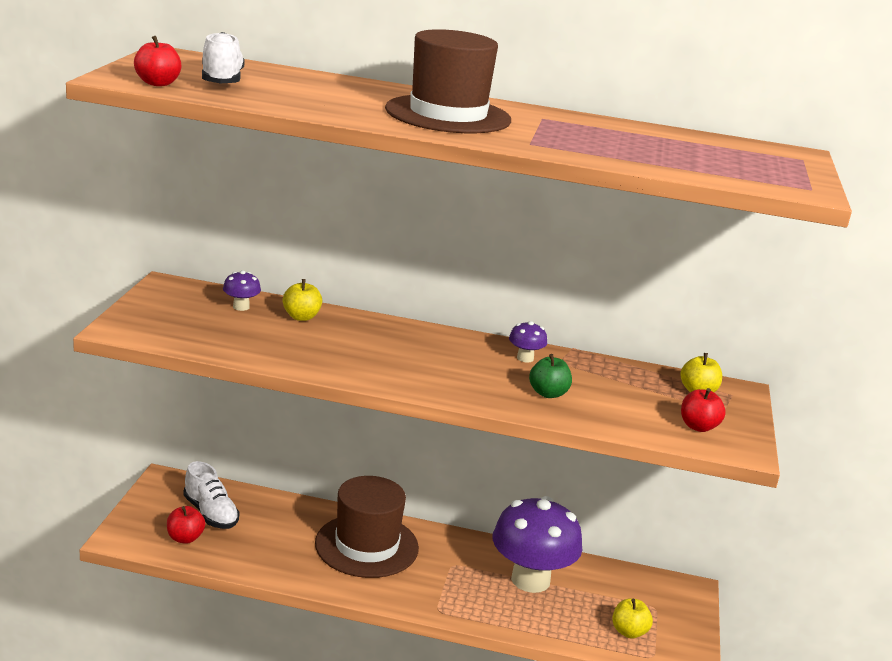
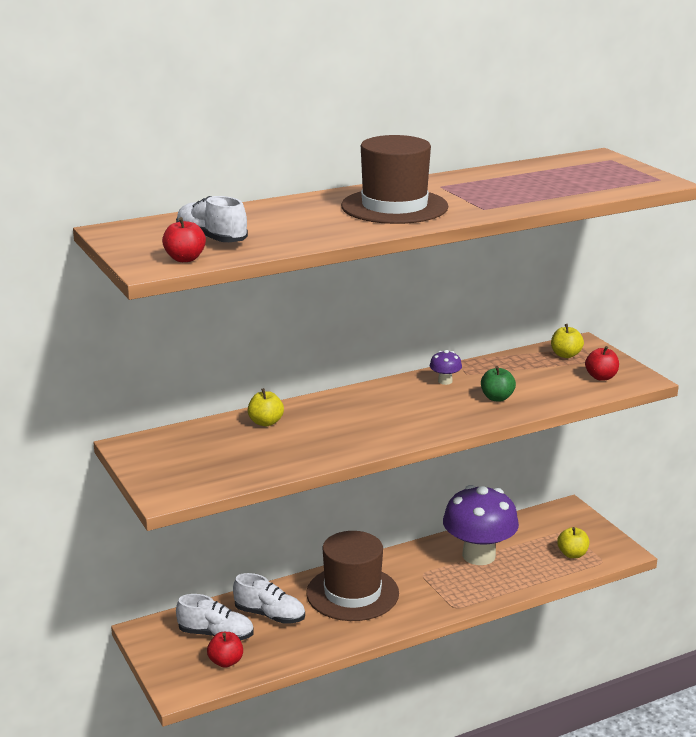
camera: 35 degrees left, 0 degrees up
(241, 307) = (213, 436): purple mushroom -> none
(273, 523) = (270, 615): none -> white shoe

